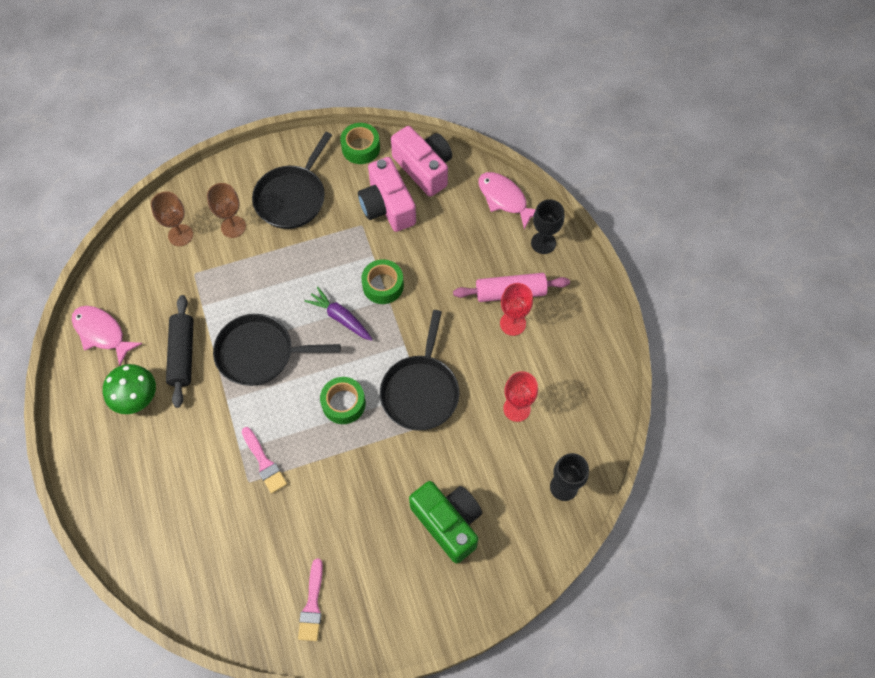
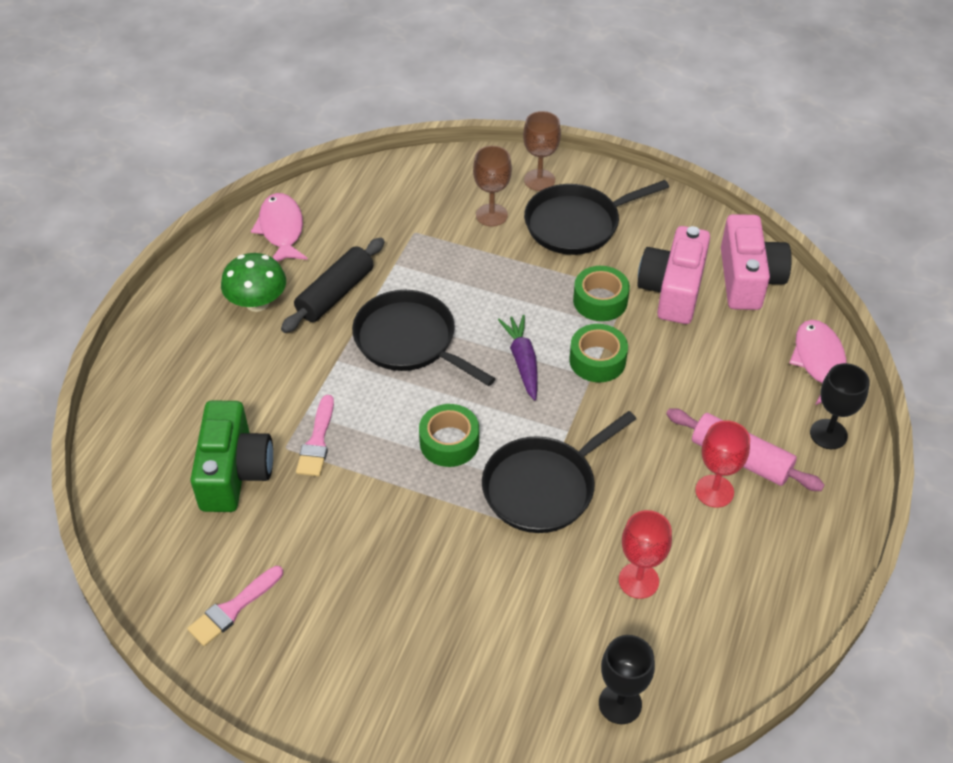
camera: 40 degrees right, 15 degrees down
(180, 235) = (433, 192): brown goblet -> brown goblet (539, 180)
(361, 148) = (693, 221): green tape -> green tape (600, 301)
(448, 522) = (450, 638): green camera -> green camera (234, 472)

